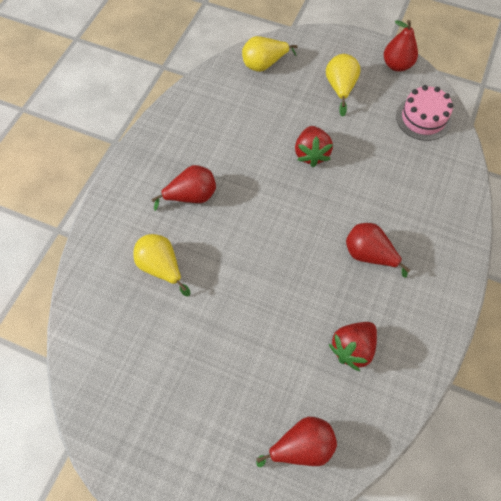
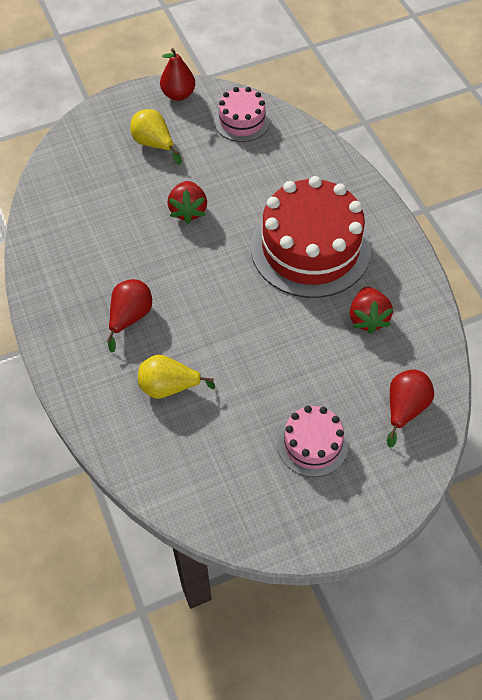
camera: 45 degrees left, 5 degrees down
(206, 403) = (312, 444): none -> pink cake
(264, 64) = (69, 171): yellow pear -> none
(311, 154) = (188, 210): red strawberry -> red strawberry turned 45 degrees clockwise
(369, 255) = (310, 248): red pear -> red cake

